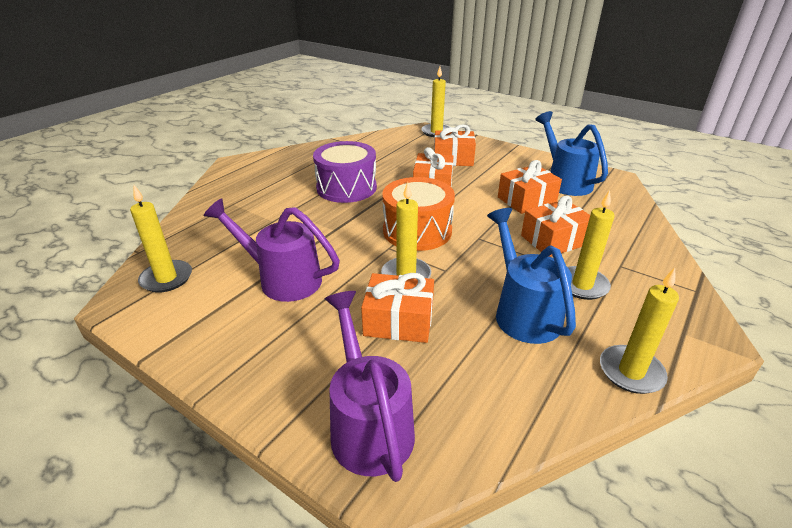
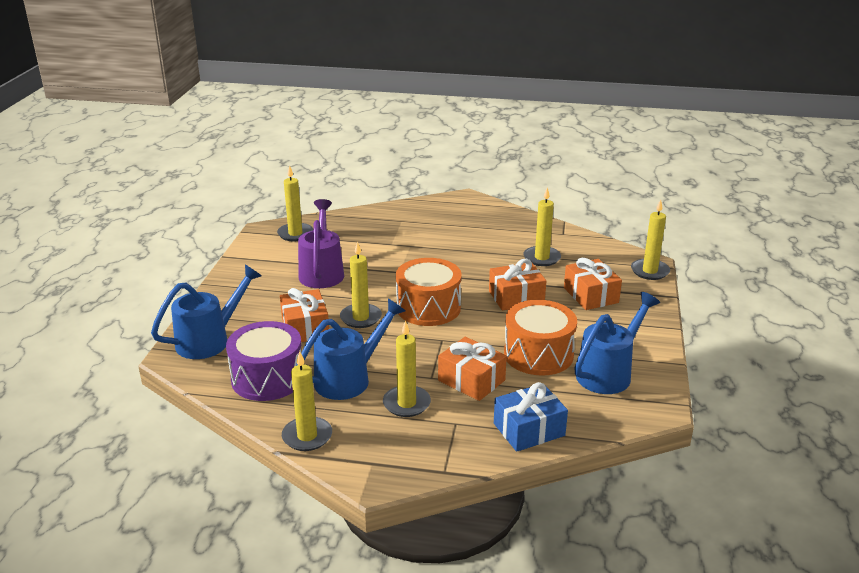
camera: 65 degrees right, 5 degrees down
(346, 188) = (471, 257): purple drum -> purple drum (267, 378)
(368, 424) = (209, 340): purple watering can -> blue watering can
(379, 160) = (541, 258): none -> yellow candle
(526, 200) = (538, 354): orange gift -> orange drum
(636, 233) = (529, 429): none -> blue gift

